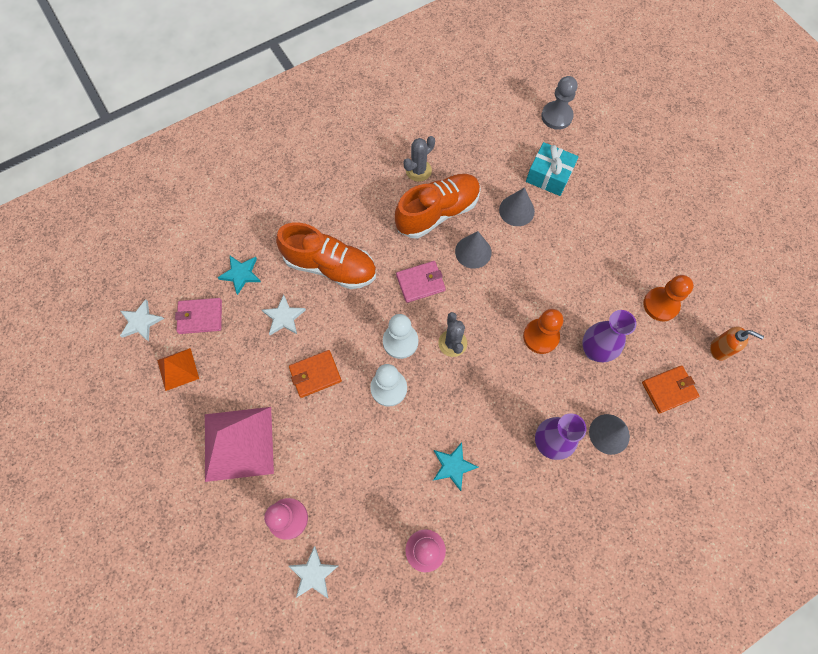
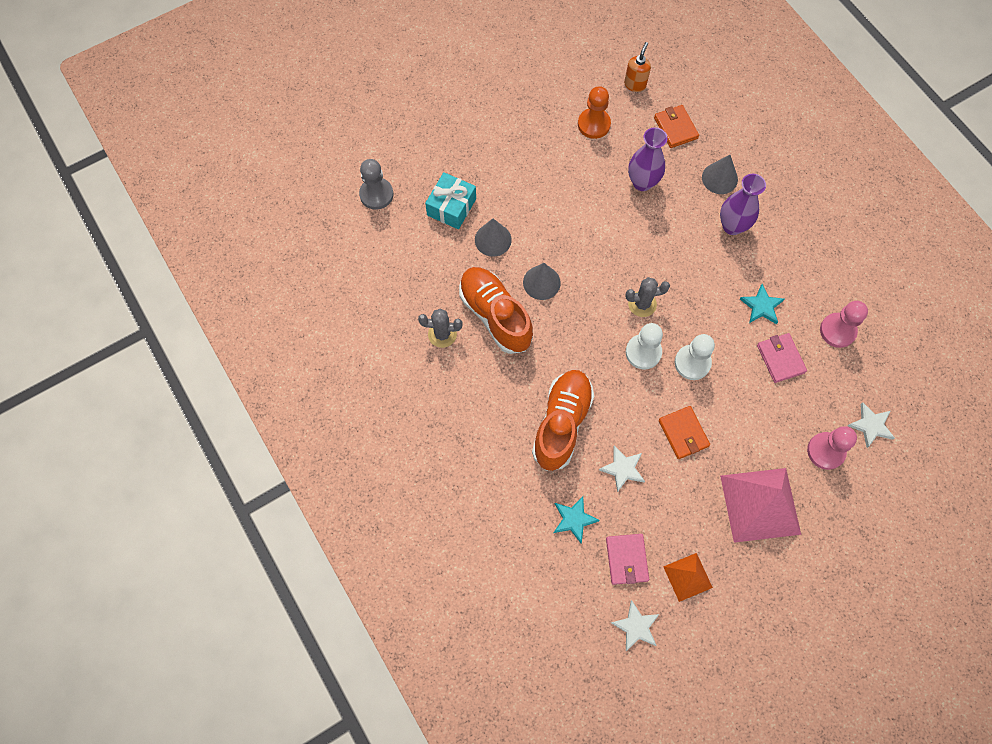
camera: 90 degrees left, 0 degrees up
(418, 170) = (442, 334): grey cactus -> grey cactus turned 45 degrees counterclockwise
(420, 283) = (578, 333): pink wallet -> pink wallet (780, 359)
(540, 336) = (631, 226): orange pawn -> none

